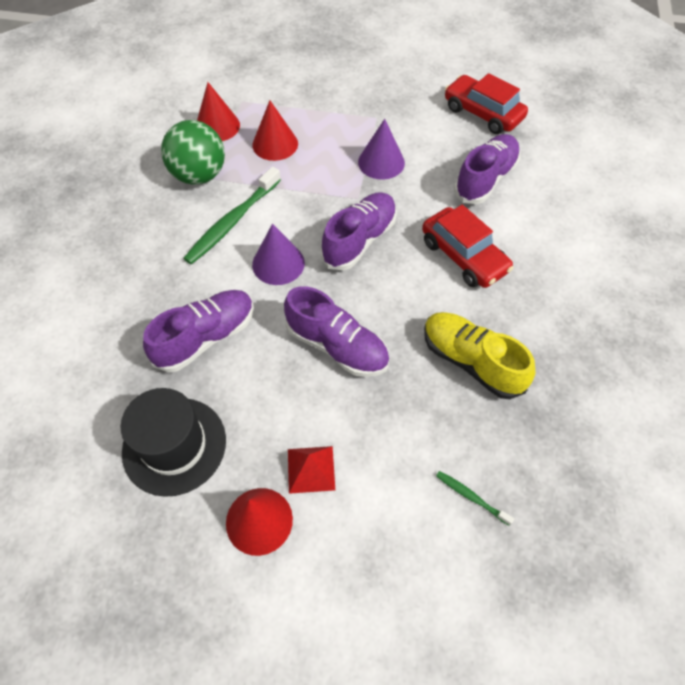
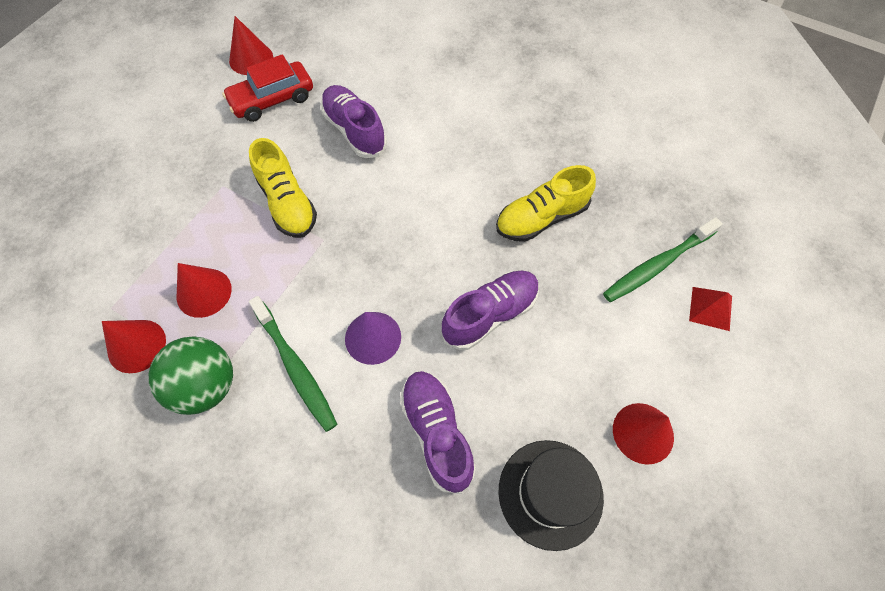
camera: 70 degrees left, 5 degrees up
(311, 469) = (605, 375): red pyramid -> red pyramid (710, 308)
(359, 240) = (377, 256): purple shoe -> none
(381, 162) = (287, 203): purple cone -> yellow shoe
(463, 256) = (433, 181): red car -> none
(471, 497) = (658, 265): green toothbrush -> green toothbrush, size x2.11
(517, 84) = (251, 59): none -> red cone

